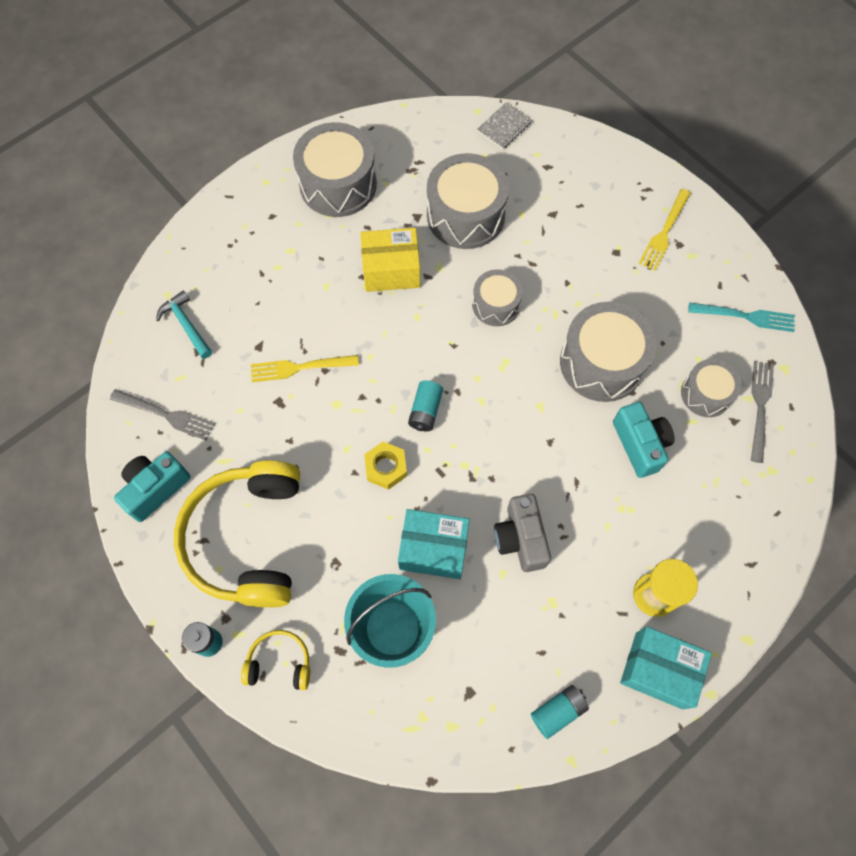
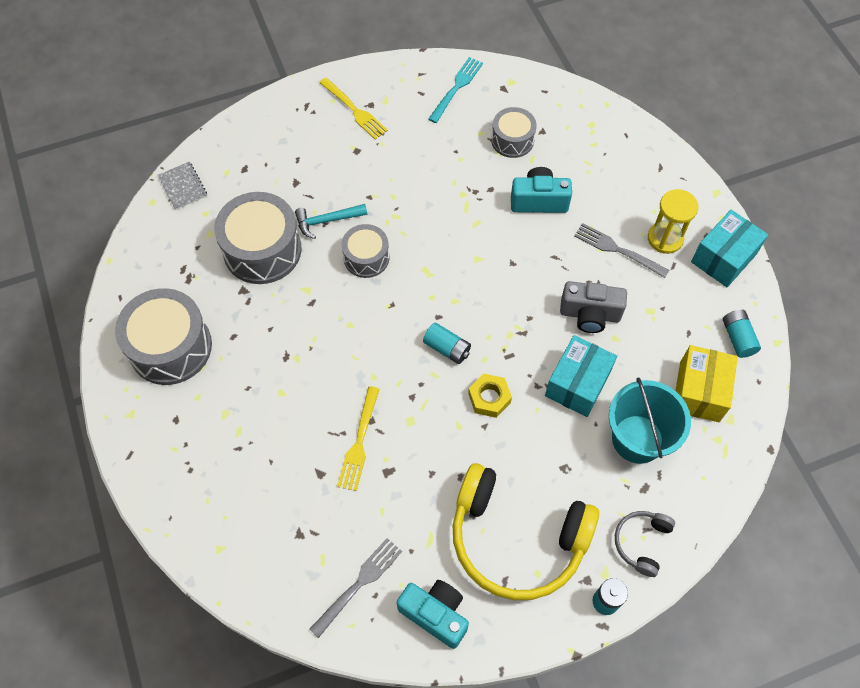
camera: 70 degrees left, 5 degrees down
(155, 489) = (435, 614): turquoise camera -> turquoise camera turned 150 degrees clockwise
(186, 325) = (264, 538): turquoise hammer -> turquoise hammer (327, 221)
(279, 662) = (641, 542): yellow headphones -> grey headphones
(391, 270) = (290, 330): yellow box -> yellow box (699, 391)
(602, 363) = (456, 200): grey drum -> none
(760, 407) = (537, 110): grey fork -> grey fork (617, 250)

